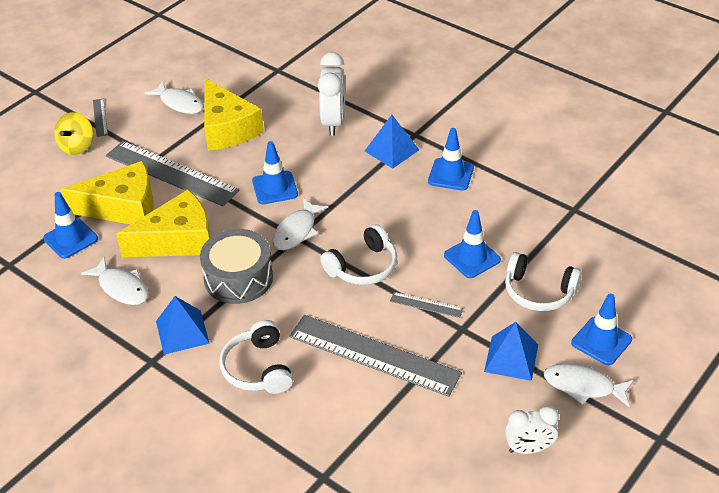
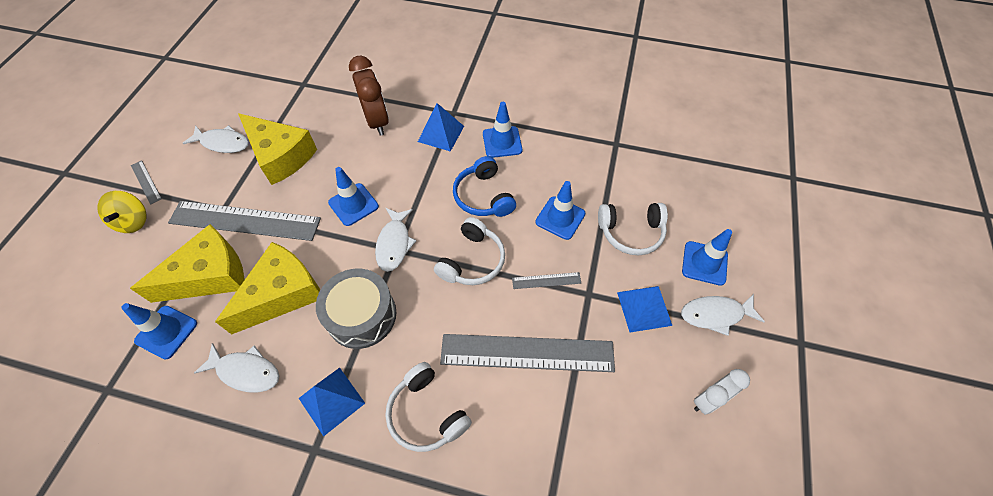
camera: 25 degrees left, 15 degrees up
(333, 122) = (377, 121): white clock -> brown clock
(404, 217) = (483, 196): none -> blue headphones

